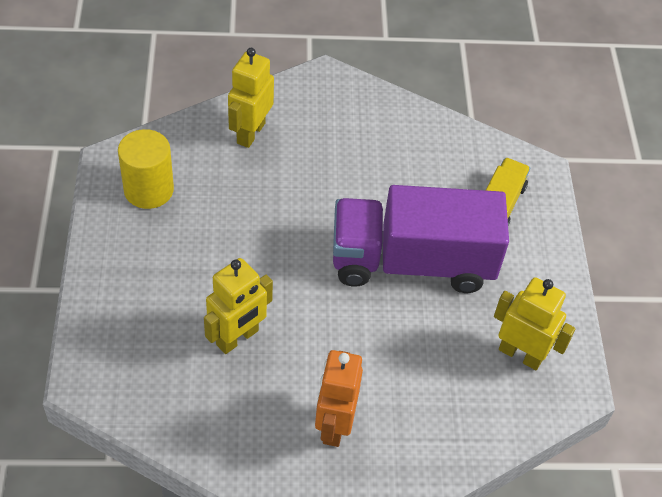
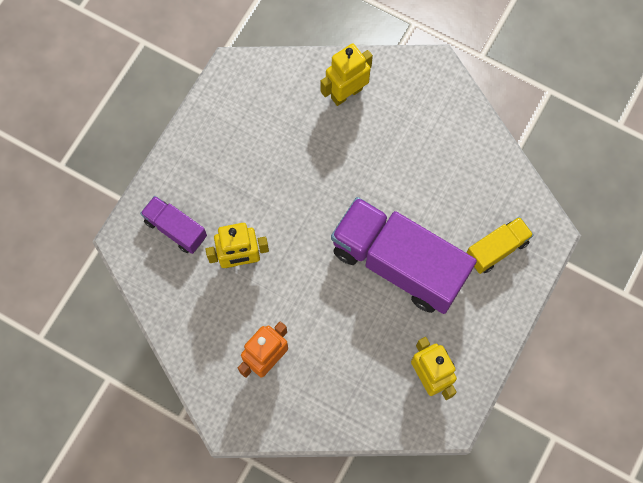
camera: 35 degrees right, 20 degrees up
(141, 341) = (175, 229): none -> purple truck
(148, 190) = (245, 108): yellow cylinder -> none

